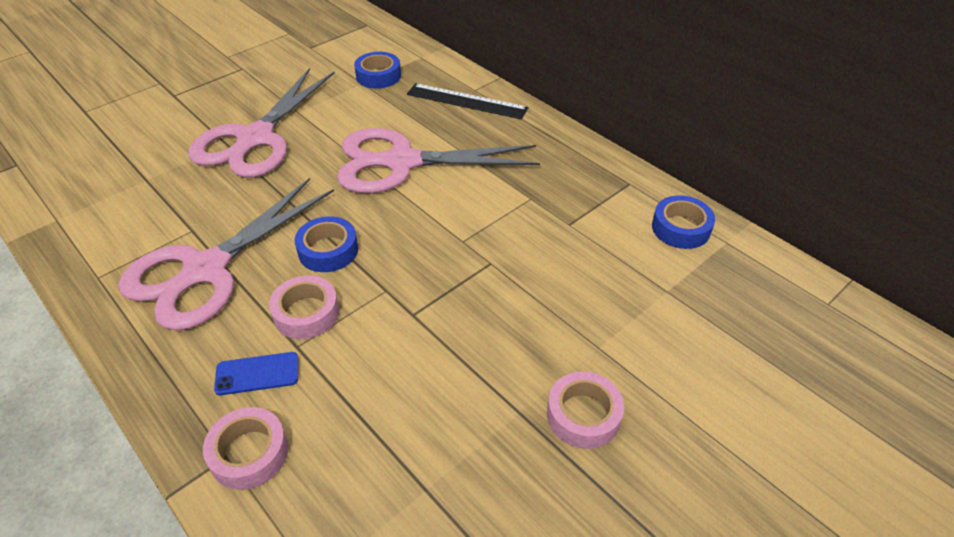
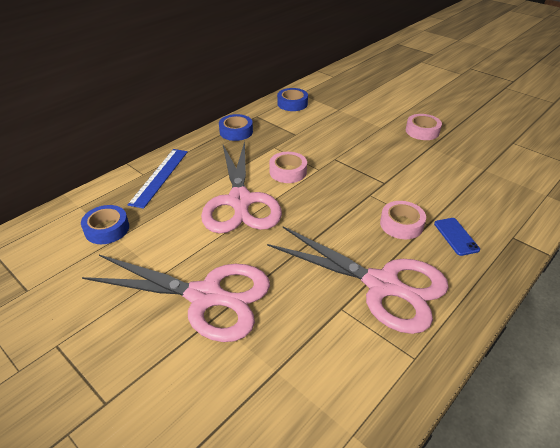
camera: 95 degrees left, 5 degrees down
(249, 453) = (505, 228): pink tape -> pink tape (288, 172)
(328, 250) = (343, 224): blue tape -> blue tape (236, 132)
(466, 101) = (160, 177): black ruler -> blue ruler

